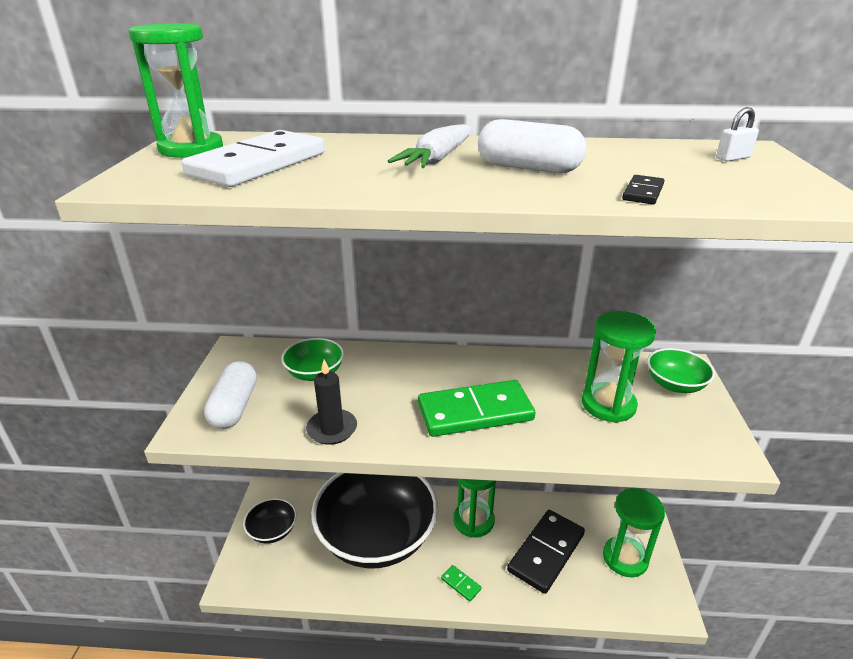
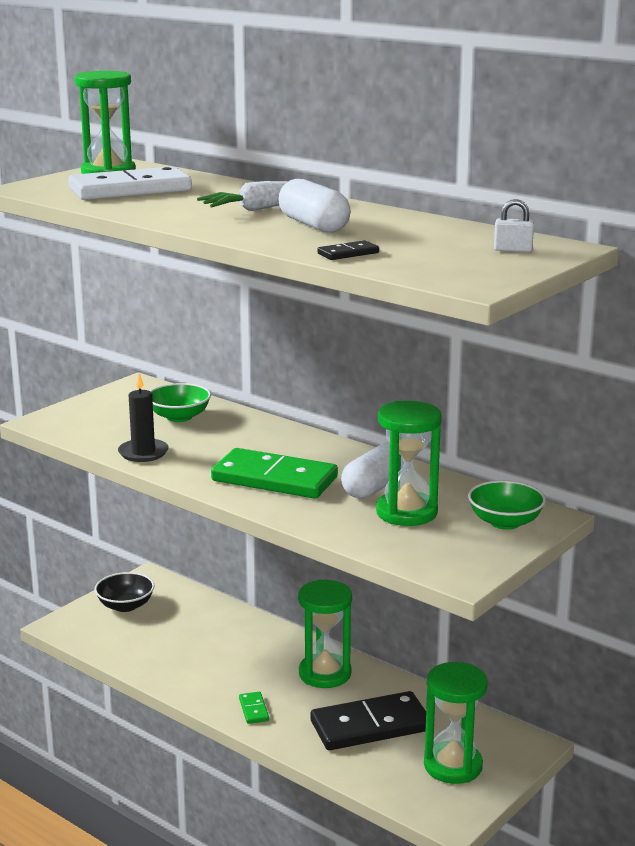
camera: 35 degrees right, 10 degrees down
(234, 407) = (89, 419): white capsule -> white capsule (376, 486)
(377, 537) = (214, 647): black bowl -> none

